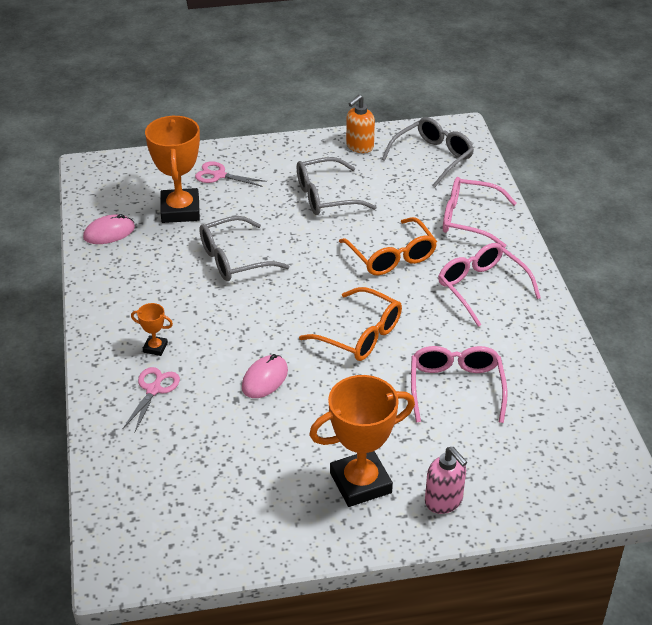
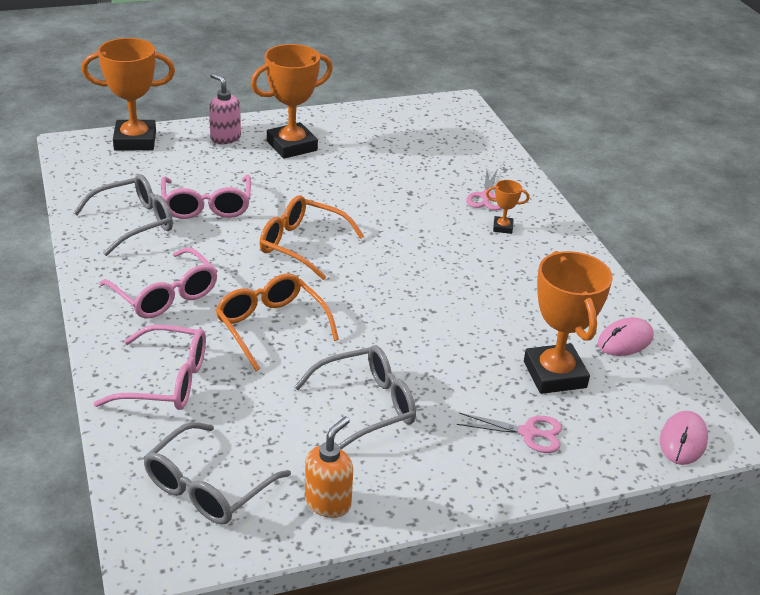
camera: 170 degrees right, 5 degrees down
(234, 259) = (460, 315): grey glasses -> grey glasses (135, 222)
(265, 379) = (388, 207): pink mouse -> pink mouse (683, 441)
(555, 499) = (135, 140): none -> orange trophy

